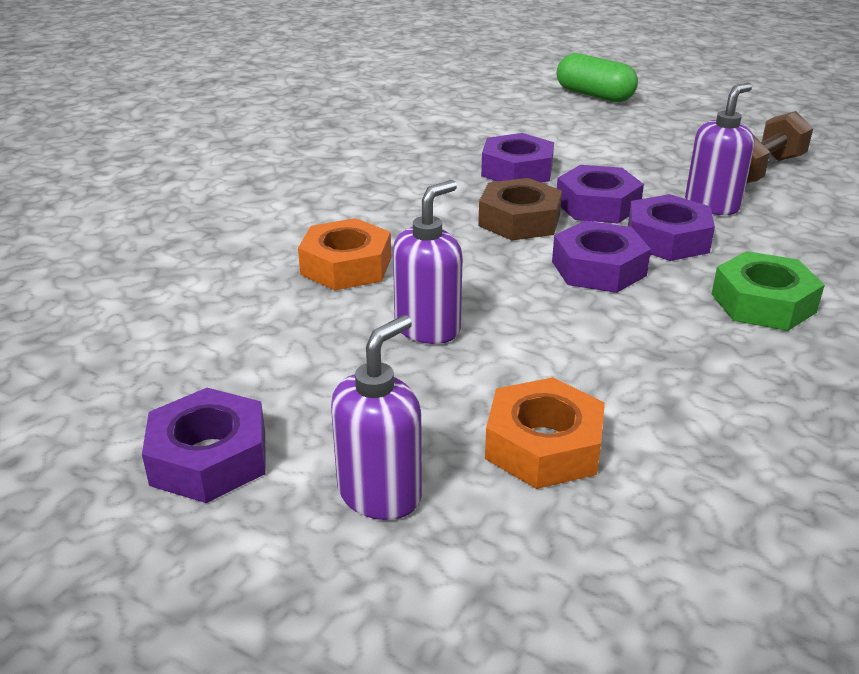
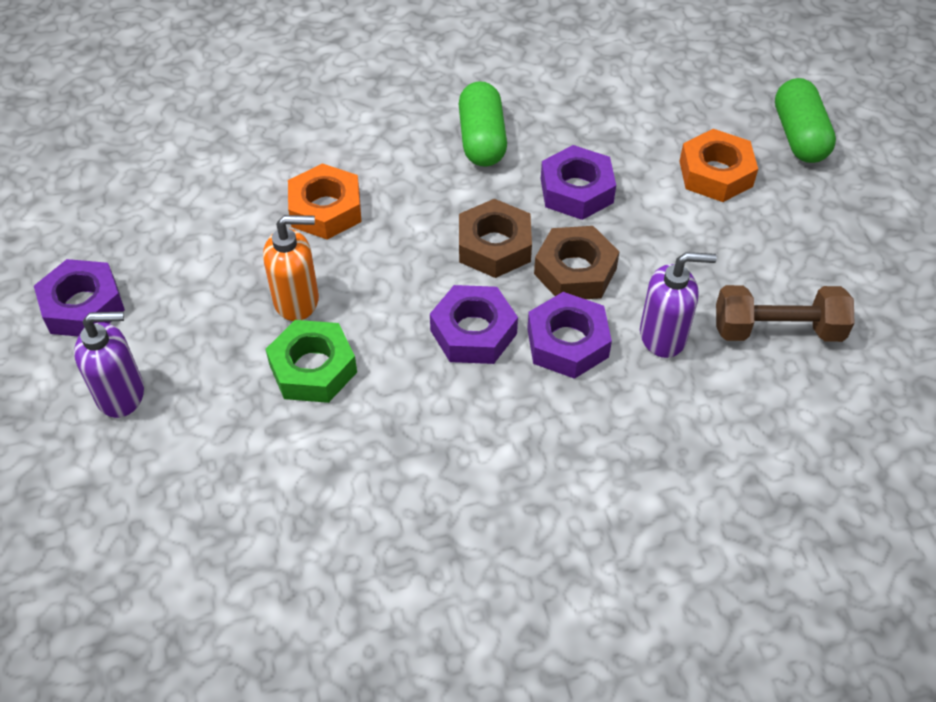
camera: 45 degrees right, 20 degrees up
(399, 176) = (482, 139): none -> green capsule
(428, 328) = (297, 300): purple soap dispenser -> orange soap dispenser
(543, 445) = (232, 434): orange nut -> orange nut (716, 173)
(597, 205) = (575, 271): purple nut -> brown nut
(763, 303) = (529, 449): green nut -> green nut (313, 368)

